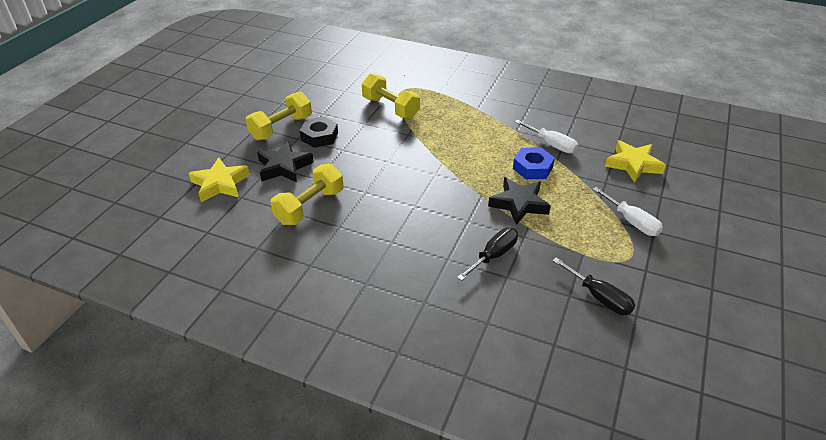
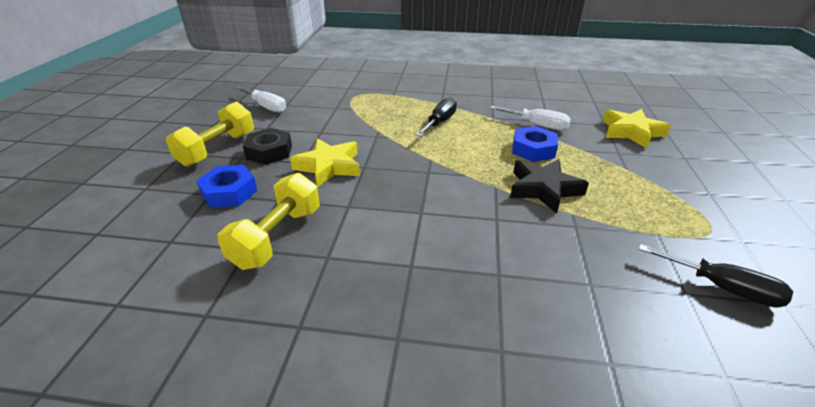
camera: 15 degrees left, 5 degrees down
(220, 184) = (136, 228): yellow star -> yellow star (329, 166)
(284, 167) = (229, 192): black star -> blue nut
(390, 108) = (346, 114): yellow dumbbell -> none
(493, 255) = (554, 257): black screwdriver -> black screwdriver (440, 122)
(631, 222) = (678, 188): white screwdriver -> white screwdriver (266, 107)

